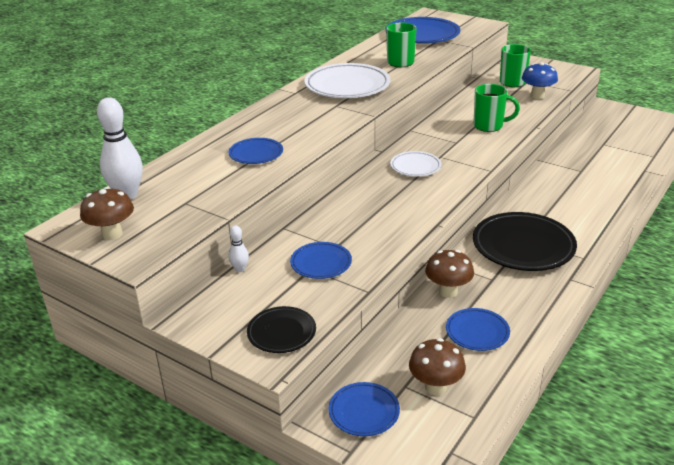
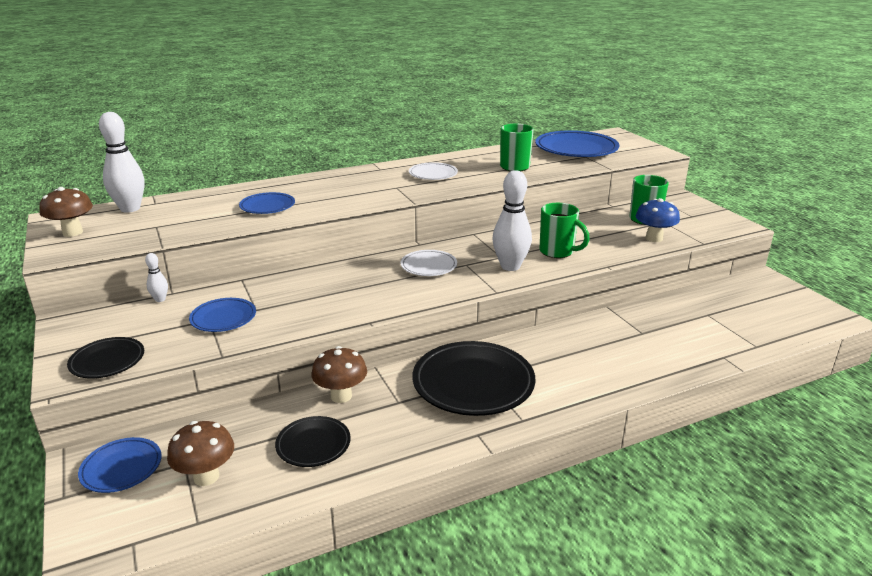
camera: 30 degrees right, 5 degrees down
(347, 86) = (433, 174): white plate -> white plate, size x0.54
(473, 148) = (510, 266): none -> white bowling pin
(477, 332) = (313, 445): blue plate -> black plate

